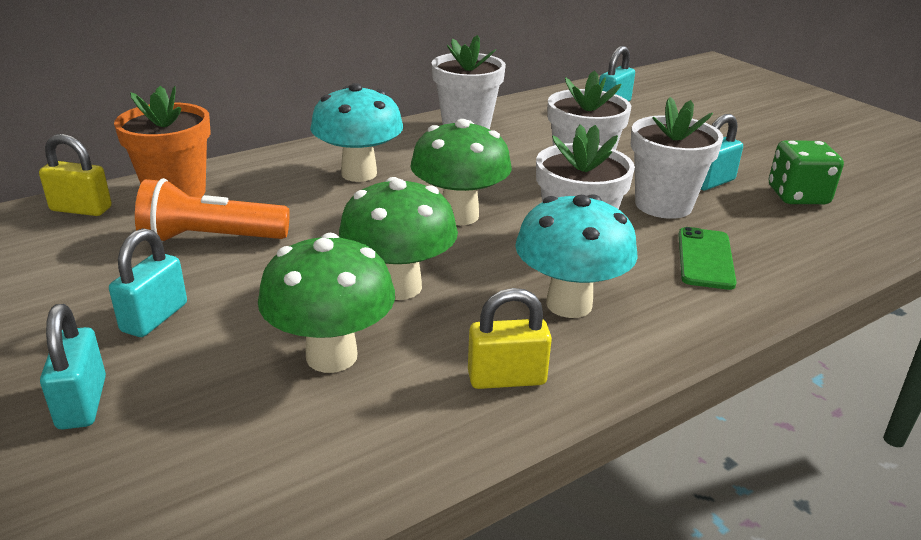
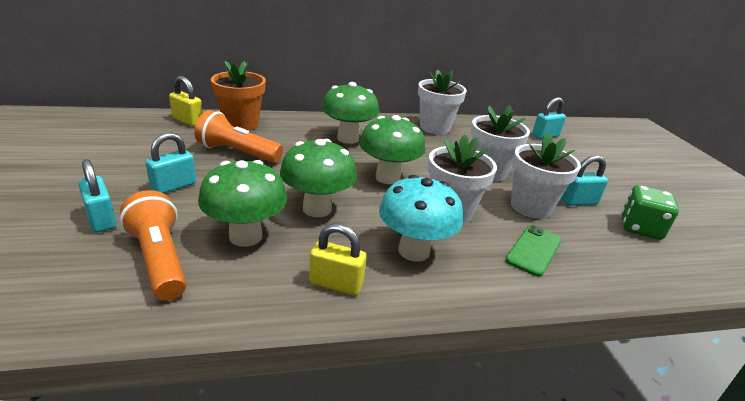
camera: 20 degrees right, 0 degrees up
(82, 403) = (101, 219): turquoise padlock -> turquoise padlock turned 45 degrees counterclockwise
(233, 430) = (159, 260): none -> orange flashlight
(359, 174) = (348, 138): turquoise mushroom -> green mushroom

